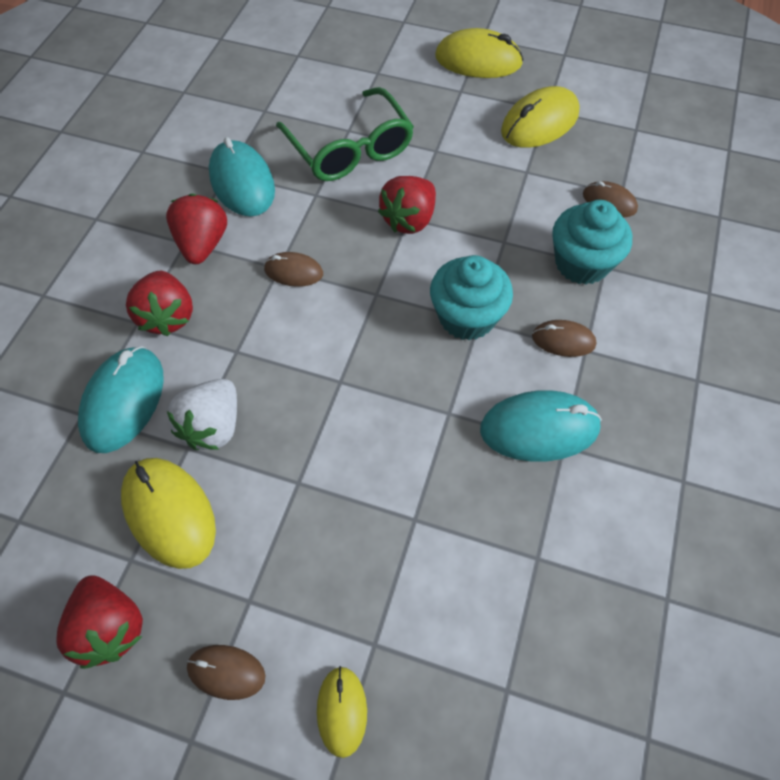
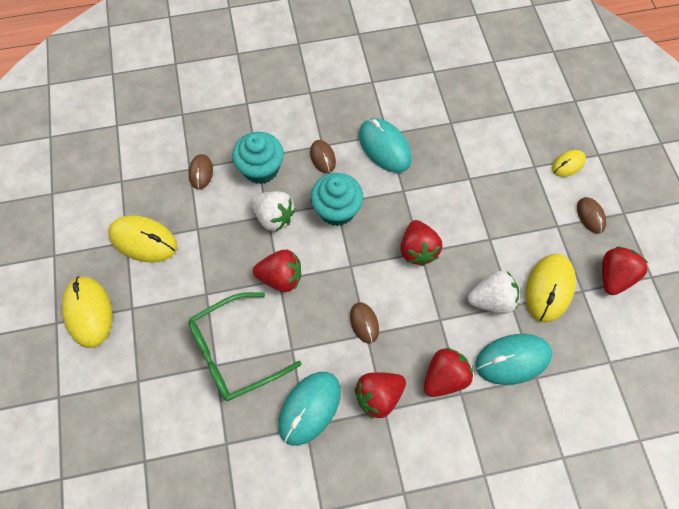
camera: 120 degrees left, 5 degrees up
(345, 379) = (418, 250): none -> red strawberry
(350, 149) = (235, 352): green glasses -> green glasses turned 150 degrees counterclockwise
(497, 247) = (274, 217): none -> white strawberry

